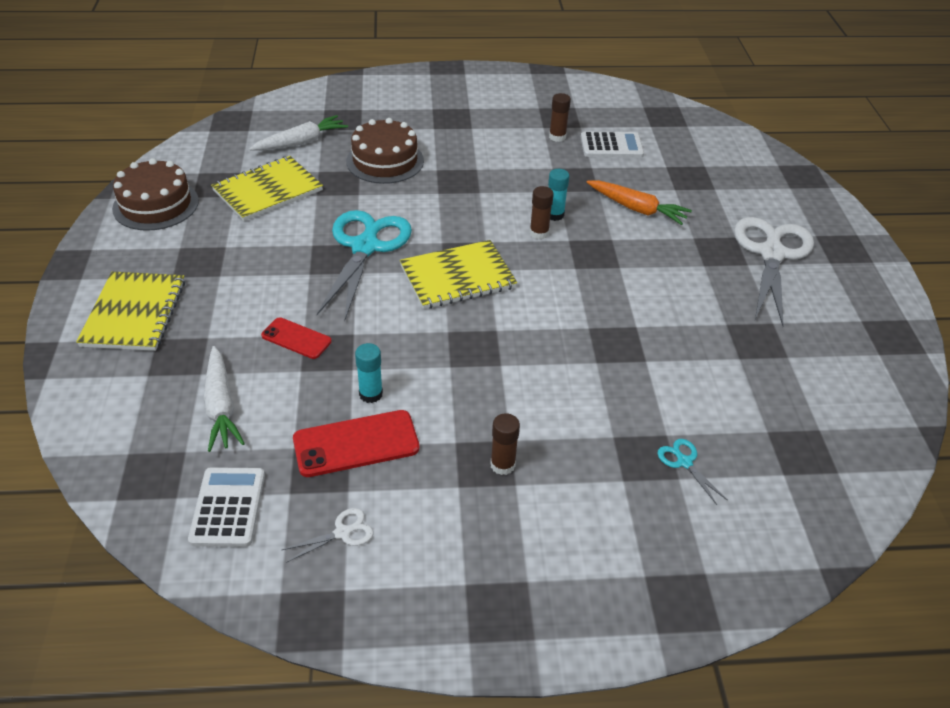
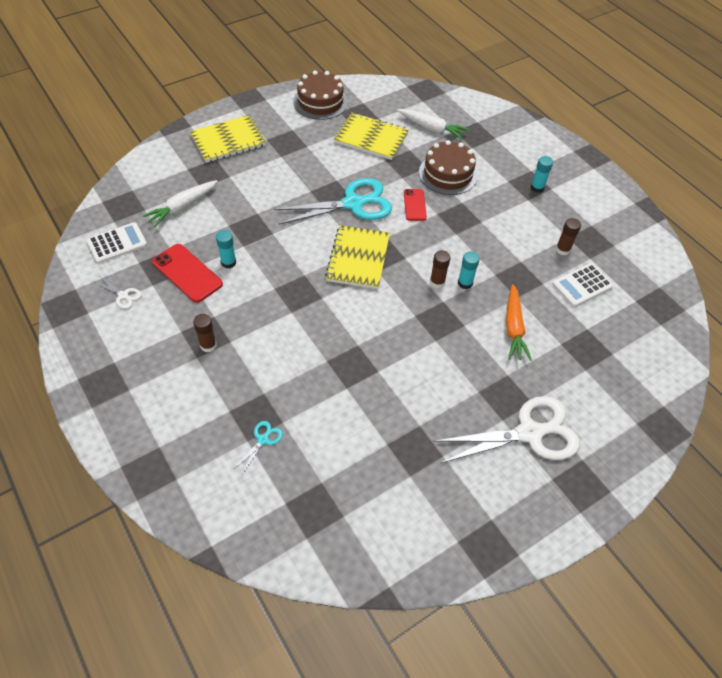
camera: 60 degrees right, 10 degrees up
(296, 338) = (252, 211): red phone -> red phone (414, 205)
(457, 277) = (358, 258): yellow notebook -> yellow notebook turned 60 degrees clockwise
(460, 115) = (537, 188): none -> turquoise glue stick
(611, 146) = (582, 285): white calculator -> white calculator turned 90 degrees clockwise

